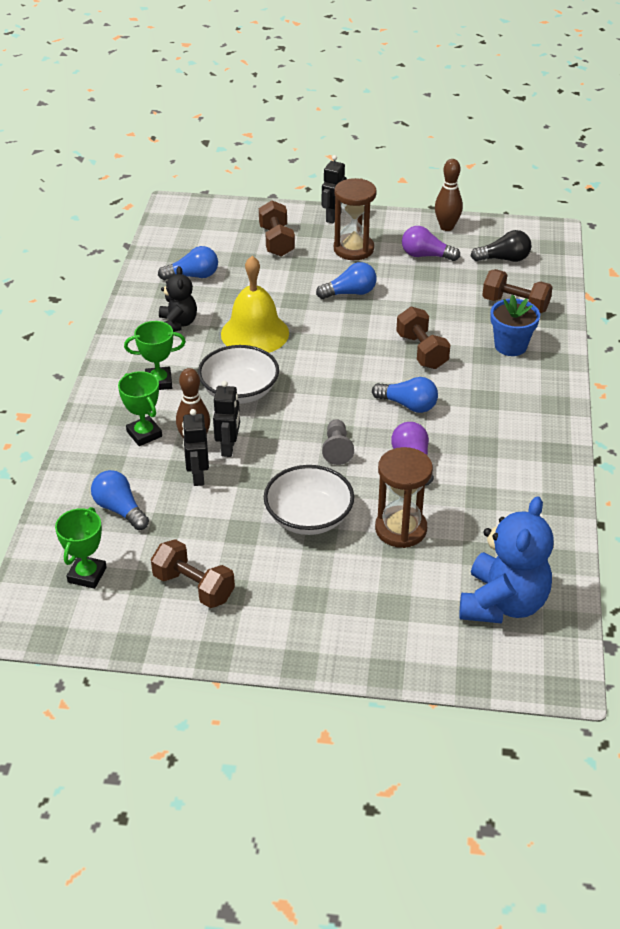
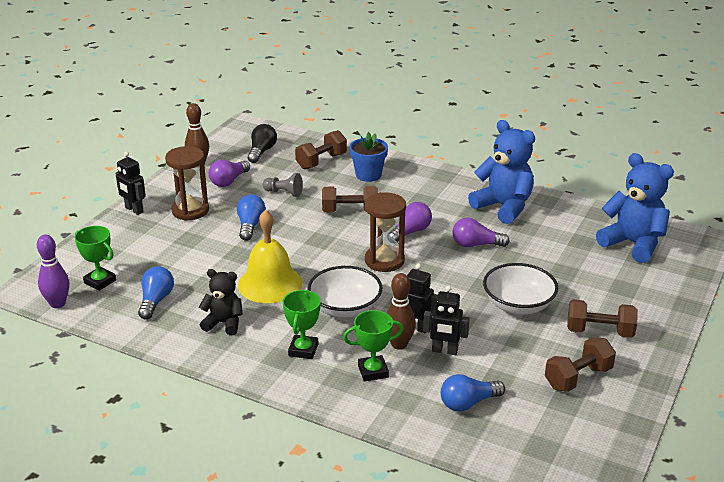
camera: 70 degrees left, 10 degrees down
(87, 575) = (545, 437): green trophy -> green trophy (100, 281)
(163, 227) = (57, 304): none -> purple bowling pin
(276, 241) = (143, 245): brown dumbbell -> brown dumbbell (599, 332)
(337, 449) = (445, 275): grey pawn -> grey pawn (284, 192)
(401, 529) = (547, 266): brown hourglass -> brown hourglass (384, 261)
(408, 405) = (410, 232): blue light bulb -> purple light bulb
(514, 469) = (503, 207): none -> blue teddy bear

